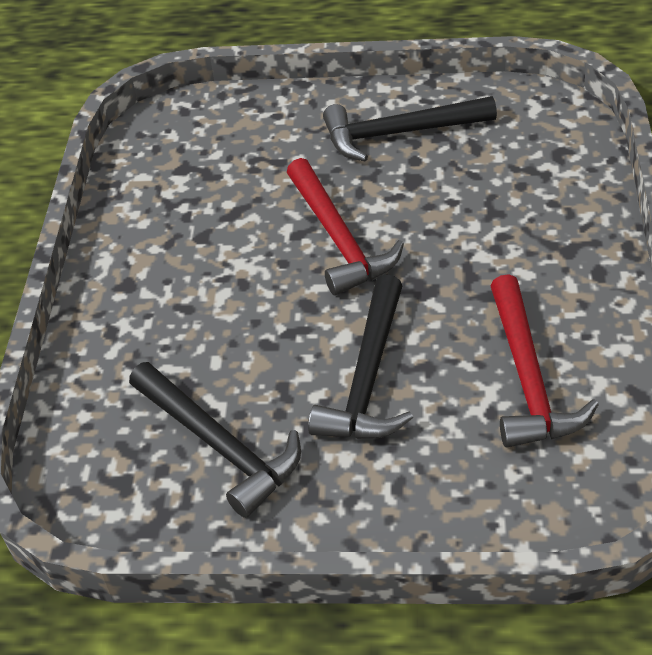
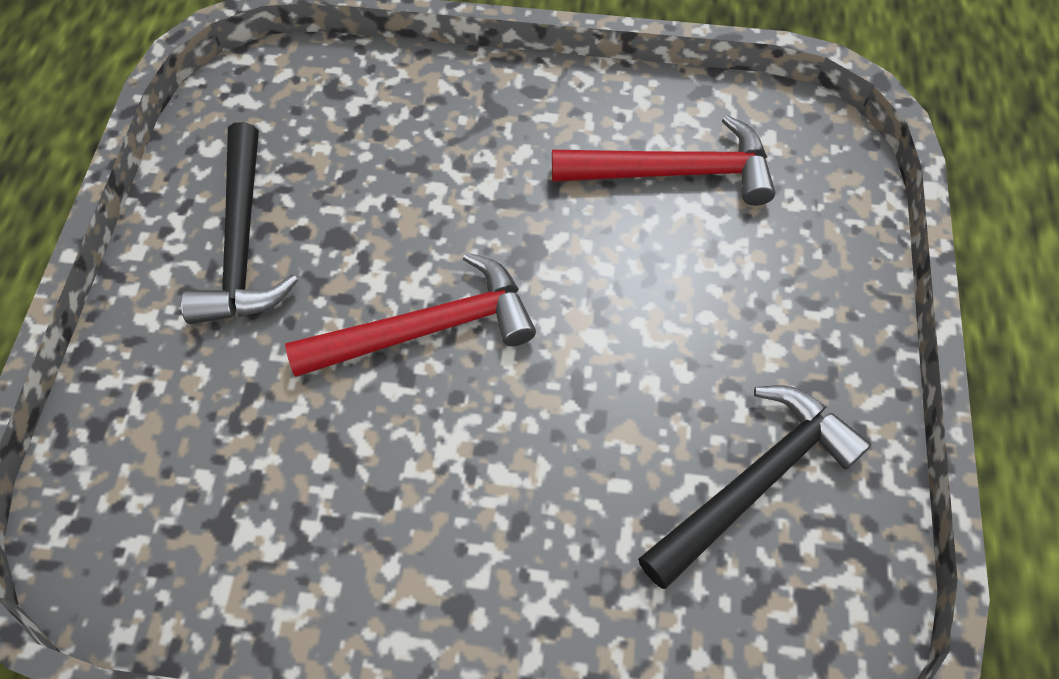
camera: 90 degrees left, 15 degrees up
(368, 377) = (661, 317): black hammer -> none

